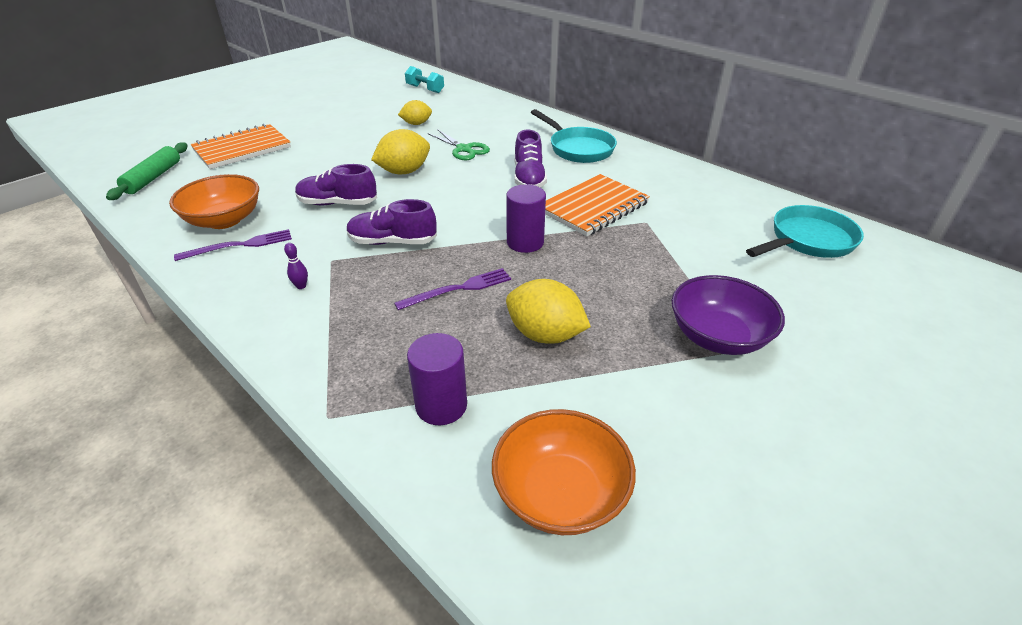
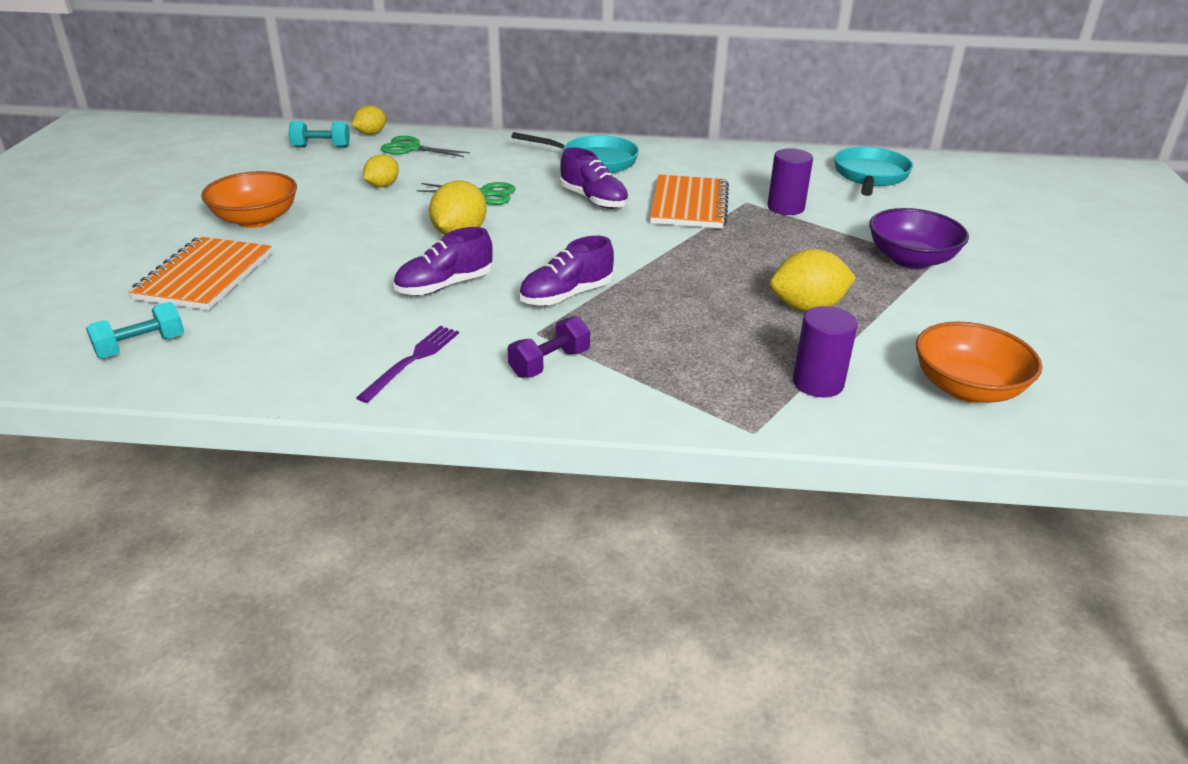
camera: 40 degrees left, 5 degrees down
(153, 178) = (141, 346): green rolling pin -> turquoise dumbbell
(224, 220) = (342, 348): orange bowl -> orange bowl (256, 220)
(301, 286) = (549, 363): purple bowling pin -> purple dumbbell
(458, 289) = (690, 306): purple fork -> none
(467, 88) = (371, 133): none -> yellow lemon
(473, 104) = (411, 148): none -> green scissors
(525, 242) = (681, 251): purple cylinder -> purple cylinder (785, 207)

